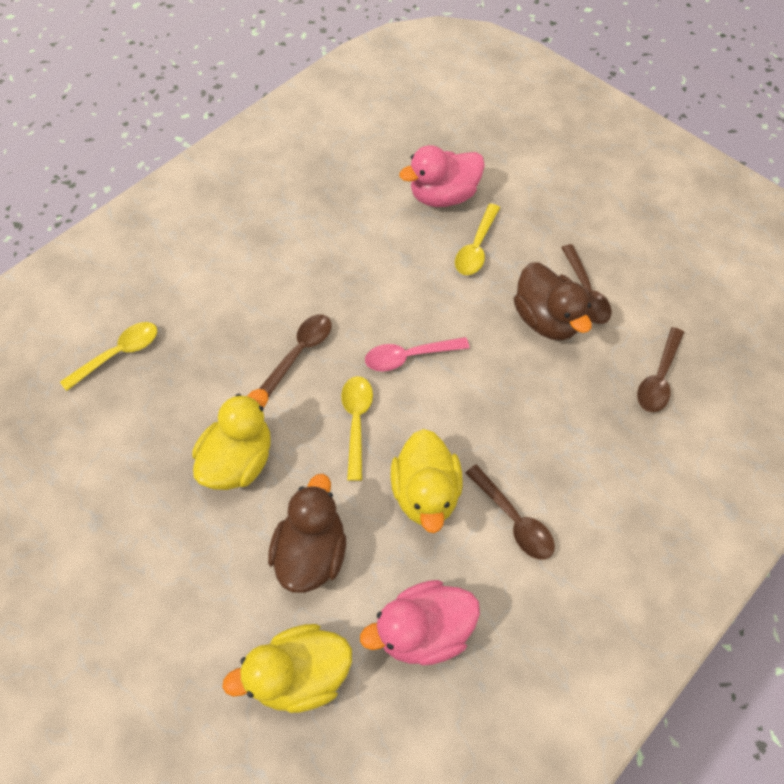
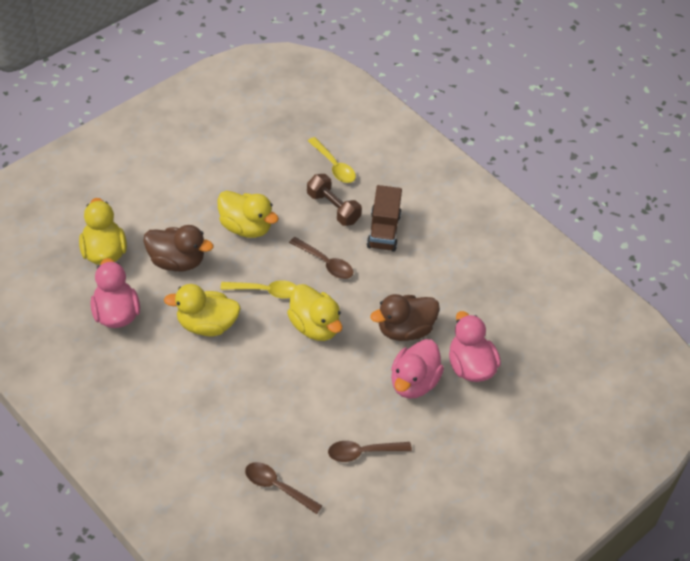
camera: 90 degrees right, 10 degrees down
(200, 349) = (333, 208): none -> brown dumbbell
(240, 288) = (383, 231): none -> brown truck
(409, 357) = (314, 326): pink spoon -> yellow duck
(476, 248) = (413, 382): yellow spoon -> pink duck
(514, 520) = (178, 372): brown spoon -> none
(546, 319) = (339, 420): brown duck -> brown duck (404, 330)

